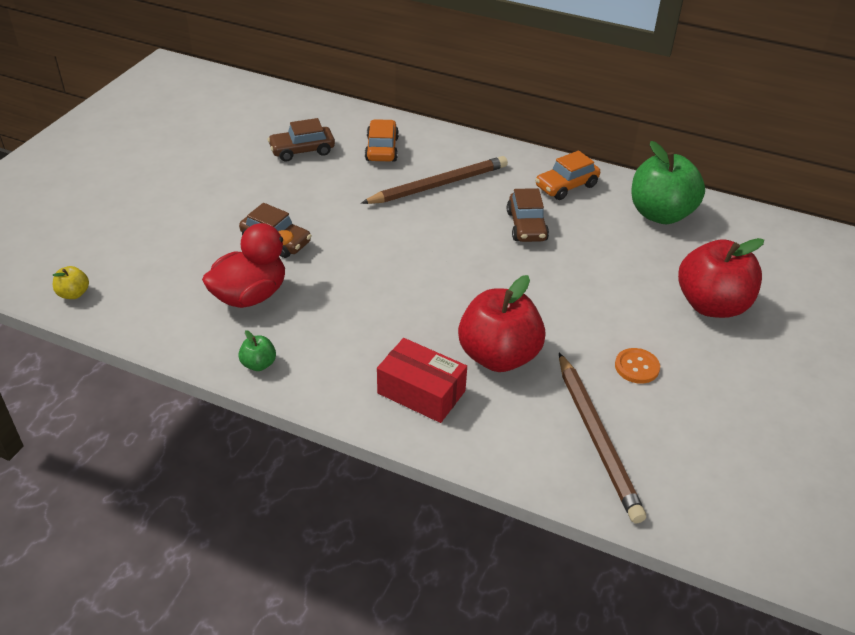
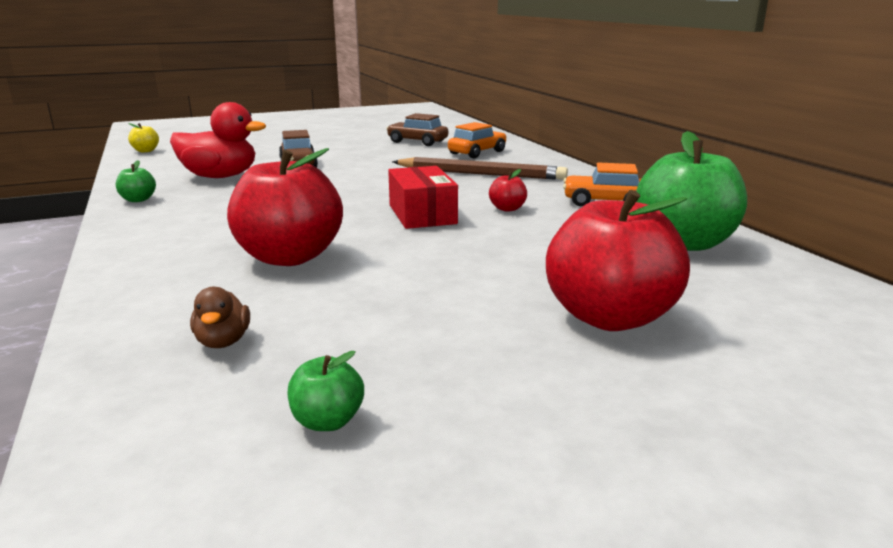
camera: 45 degrees right, 20 degrees down
(421, 392) = (181, 249): red box -> red box (422, 214)
(526, 226) = (507, 209): brown car -> red apple
(596, 438) = (223, 342): brown pencil -> brown duck
(636, 367) = (398, 318): orange button -> none
(713, 444) = (327, 421): none -> green apple

